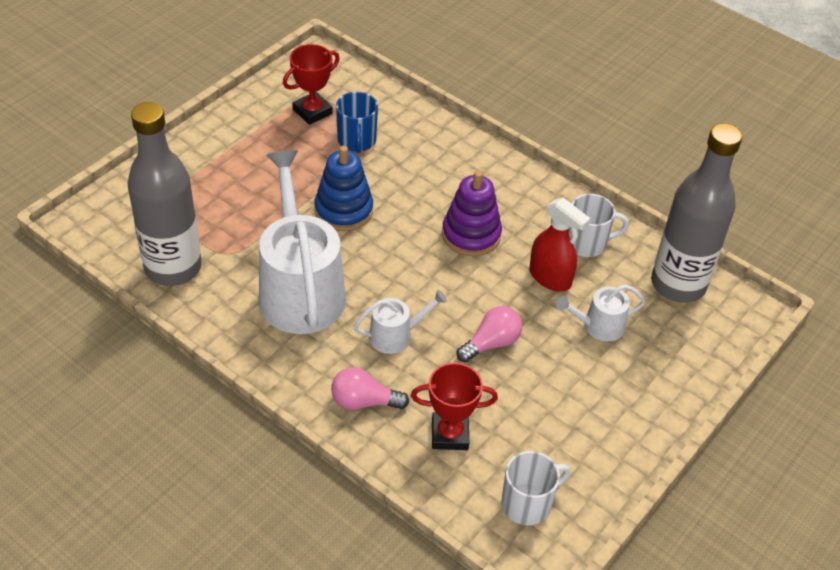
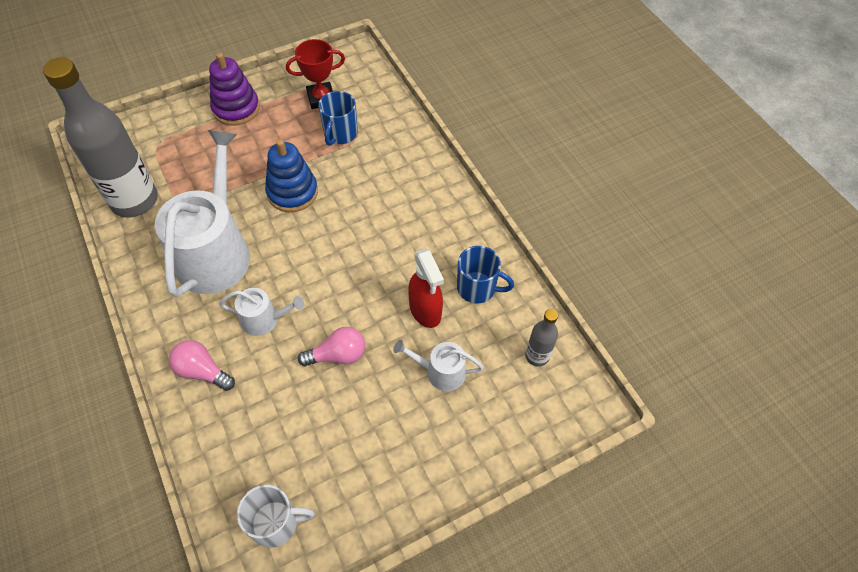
camera: 25 degrees right, 10 degrees up
(450, 434) = (252, 429): red trophy -> none
(471, 235) = (382, 247): purple stacking toy -> purple stacking toy (236, 108)
(587, 243) = (477, 288): white mug -> blue mug
(678, 284) = (537, 356): grey bottle -> grey bottle, size x0.45

